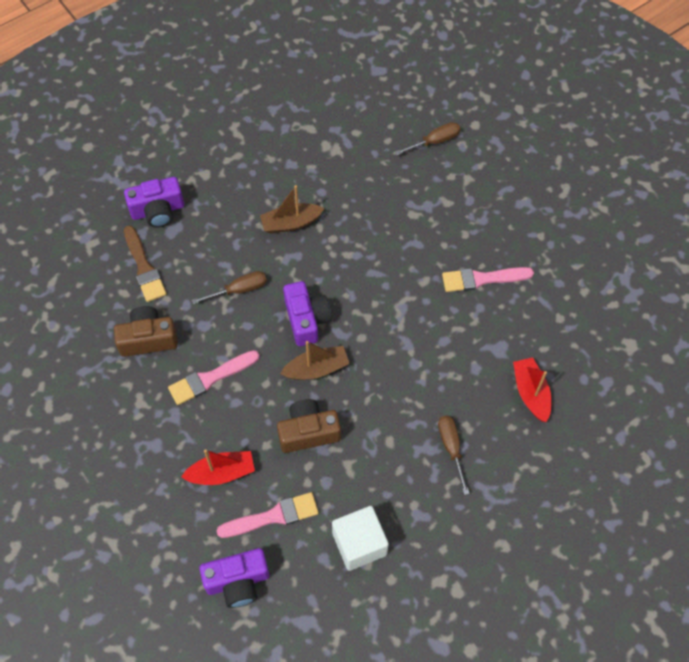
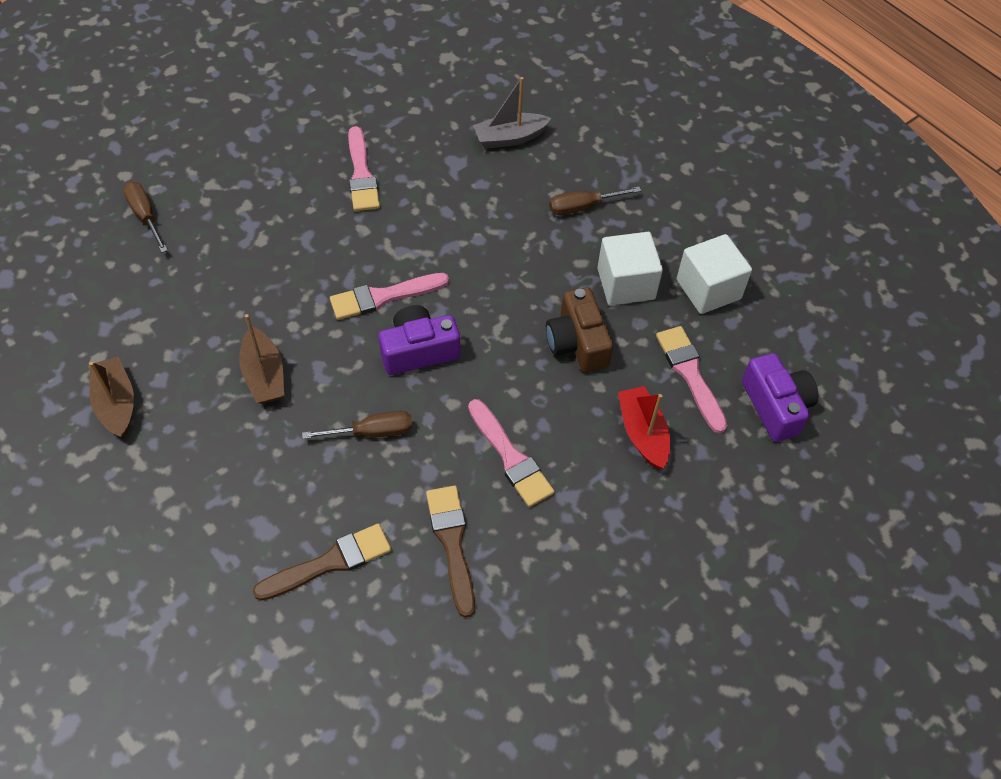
camera: 95 degrees left, 5 degrees down
(148, 339) = (452, 543): brown camera -> brown brush
(158, 210) = (225, 554): purple camera -> none
(239, 290) = (372, 432): brown screwdriver -> brown screwdriver turned 105 degrees clockwise
(316, 369) = (490, 337): brown boat -> brown boat (116, 404)
(357, 296) = (383, 297): none -> pink brush
(366, 475) = (626, 284): none -> white cube
(531, 393) = (510, 138): red boat -> grey boat

